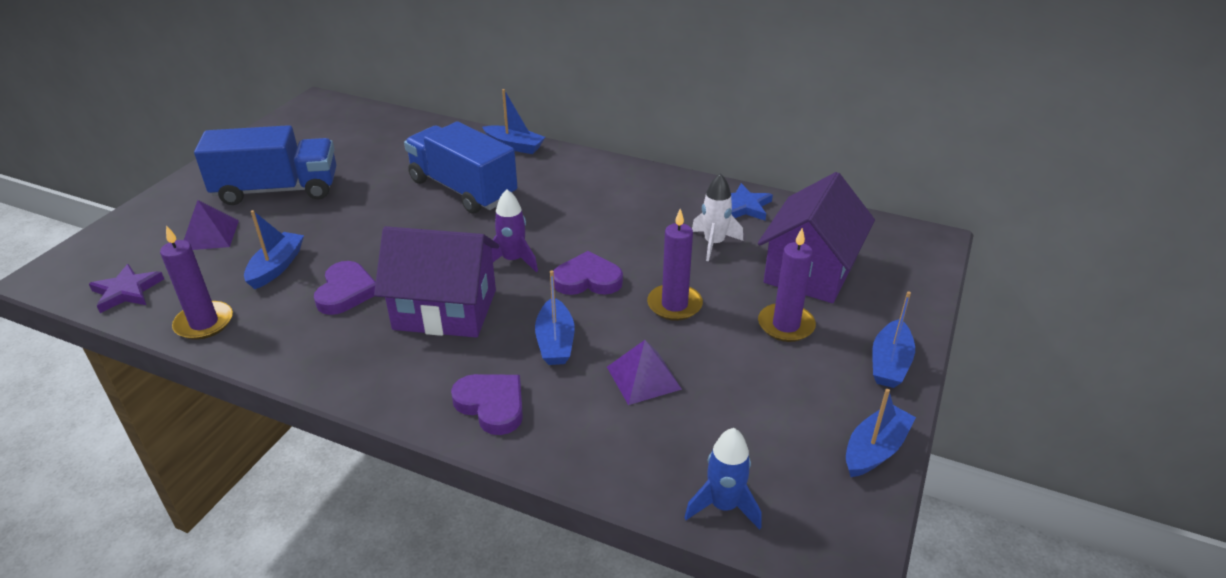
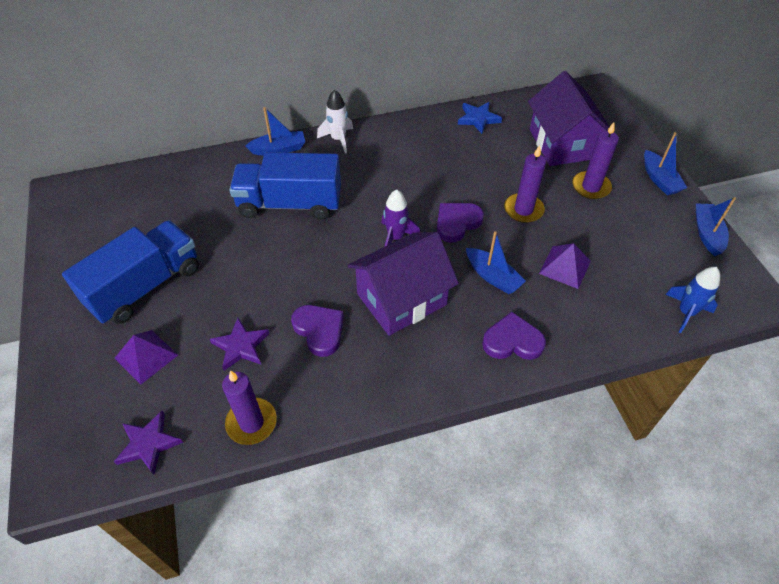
camera: 40 degrees left, 15 degrees up
(276, 267) = (241, 346): blue boat -> purple star
(714, 244) = (494, 155): white rocket -> white rocket (338, 139)

